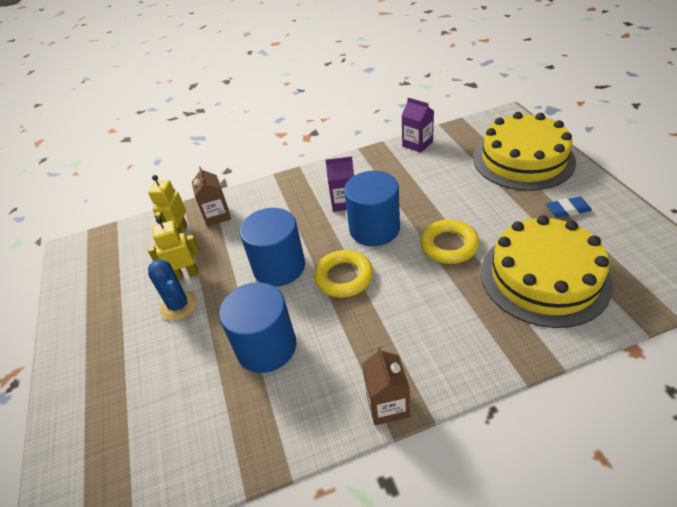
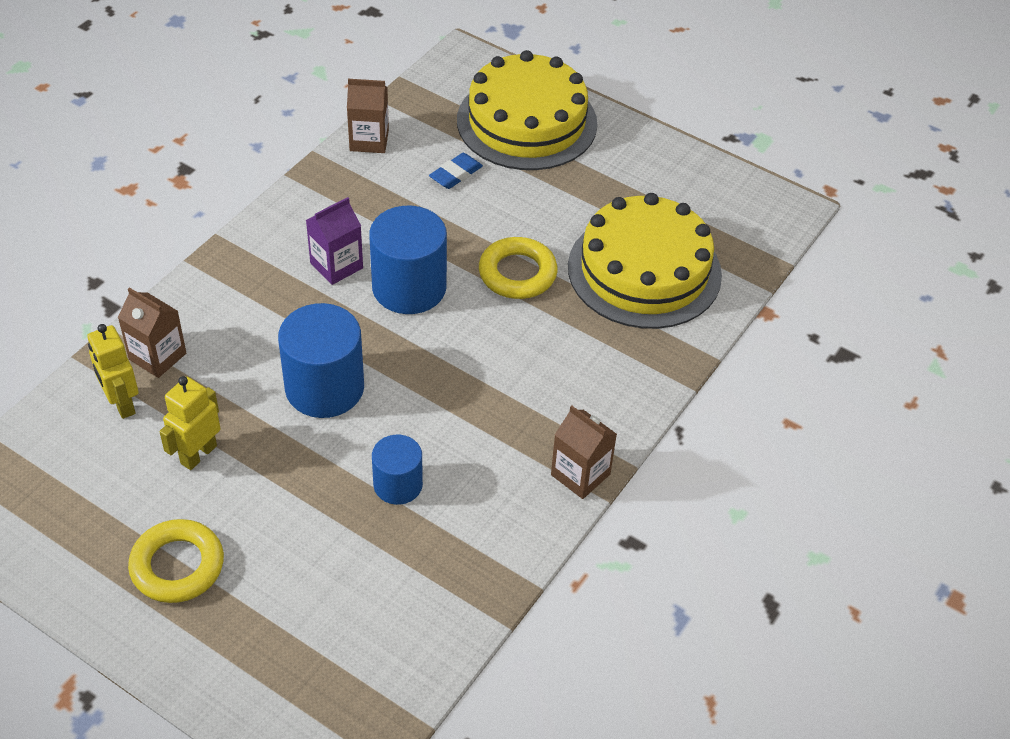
camera: 45 degrees left, 5 degrees up
(179, 306) = (232, 495): blue cactus -> none
(266, 347) = (398, 485): blue cylinder -> blue cylinder, size x0.59
(344, 277) = (421, 364): yellow ring -> yellow ring (177, 566)
(417, 144) = (369, 140): purple carton -> brown carton
(567, 210) = (620, 177): blue eraser -> blue eraser (455, 174)

